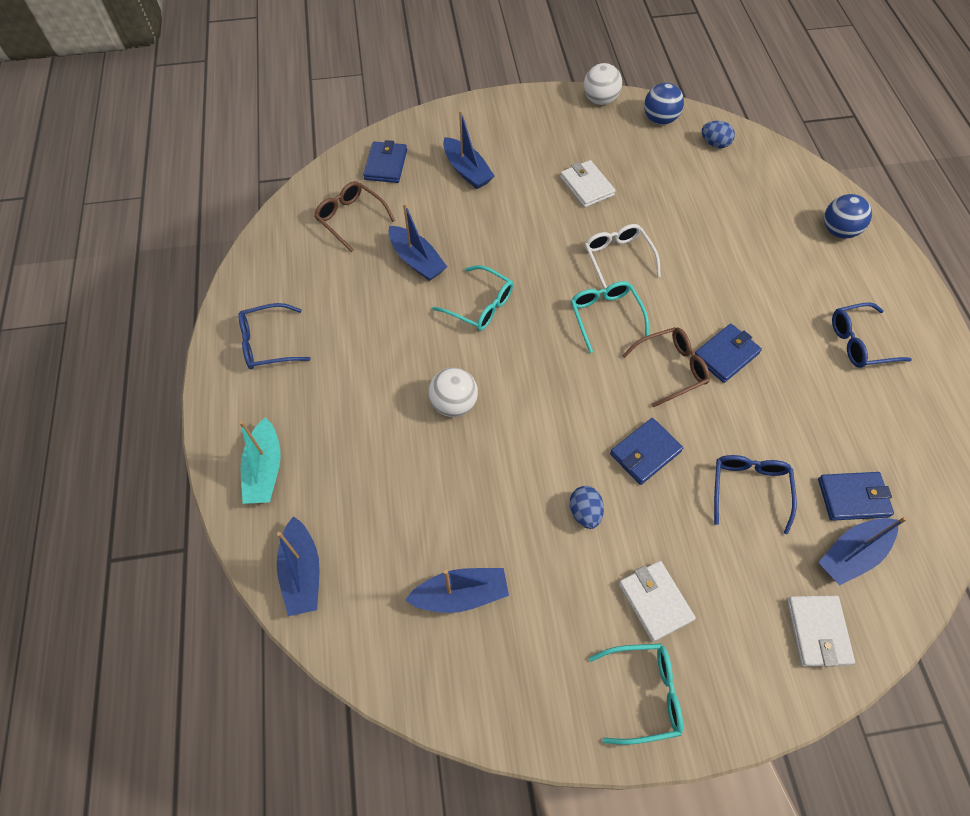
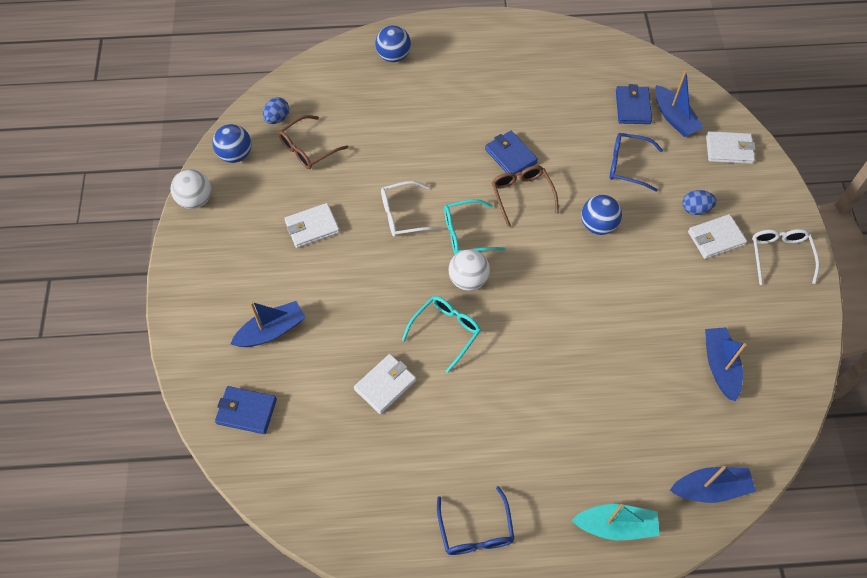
camera: 85 degrees left, 0 degrees up
(351, 218) = (319, 448): brown glasses -> brown glasses (308, 149)
(416, 260) = (385, 385): blue boat -> white wallet
(454, 404) = (550, 361): white ball -> white ball (468, 279)
(585, 512) = (649, 273): blue egg -> blue egg (695, 209)
(643, 693) = (780, 255): turquoise glasses -> white glasses
(645, 453) = (598, 225): blue wallet -> blue ball
(860, 342) = (504, 70): blue glasses -> none

